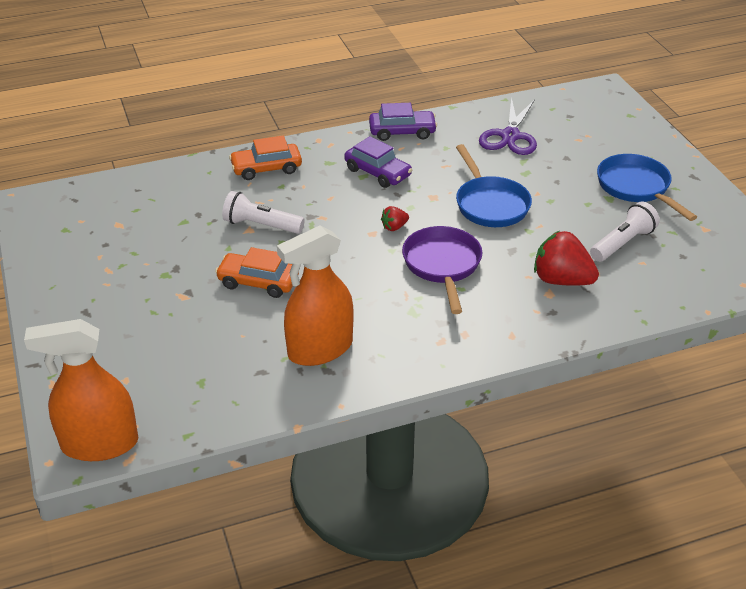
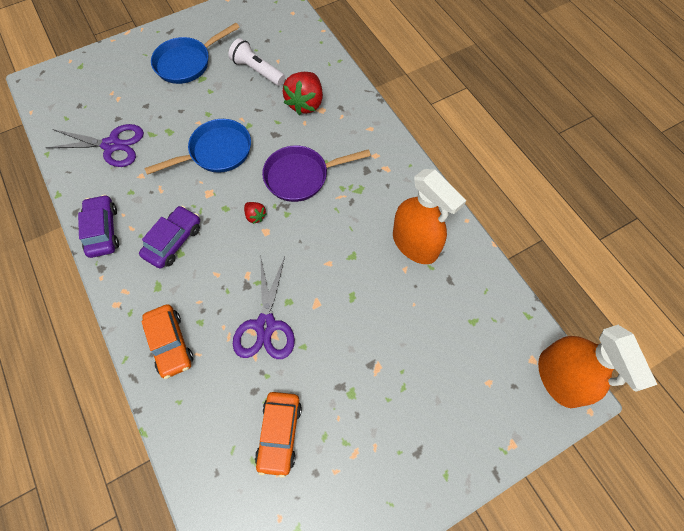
camera: 100 degrees left, 25 degrees up
(258, 282) = (346, 308): orange car -> orange car (279, 434)
(261, 225) = (265, 325): white flashlight -> purple scissors

